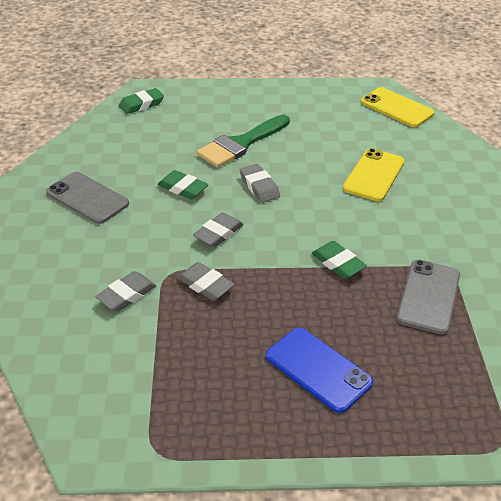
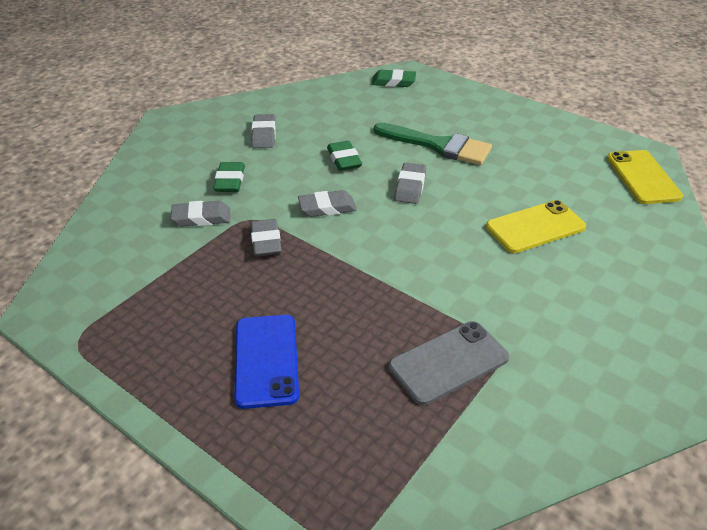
camera: 40 degrees right, 0 degrees up
(87, 198) = (264, 135): grey phone -> grey eraser
(241, 144) = (439, 146): green brush -> green brush turned 150 degrees counterclockwise
(338, 263) = (398, 285): green eraser -> green eraser (230, 181)

